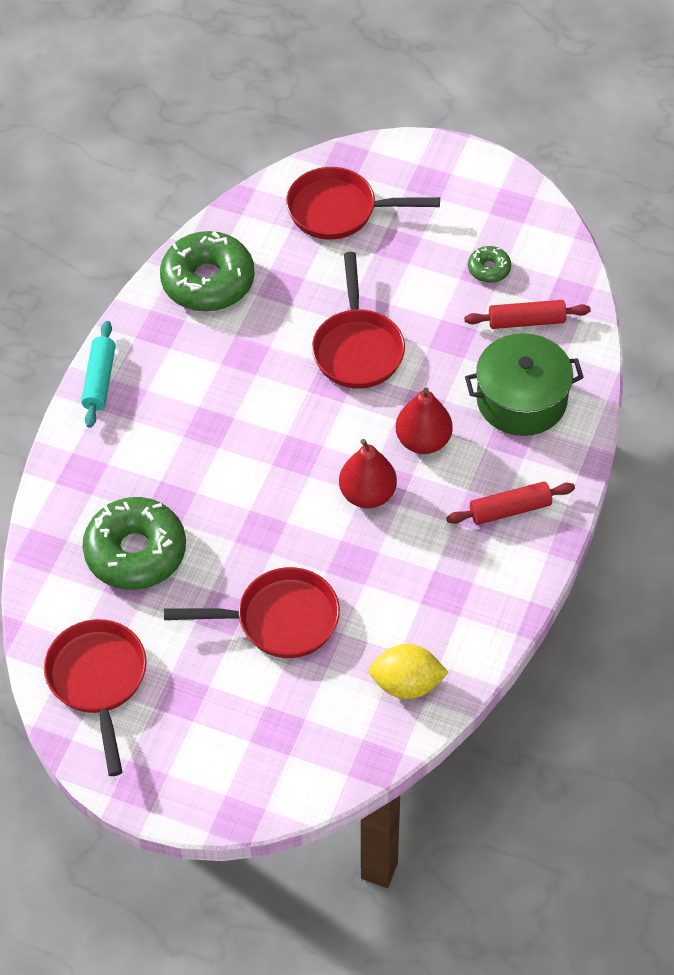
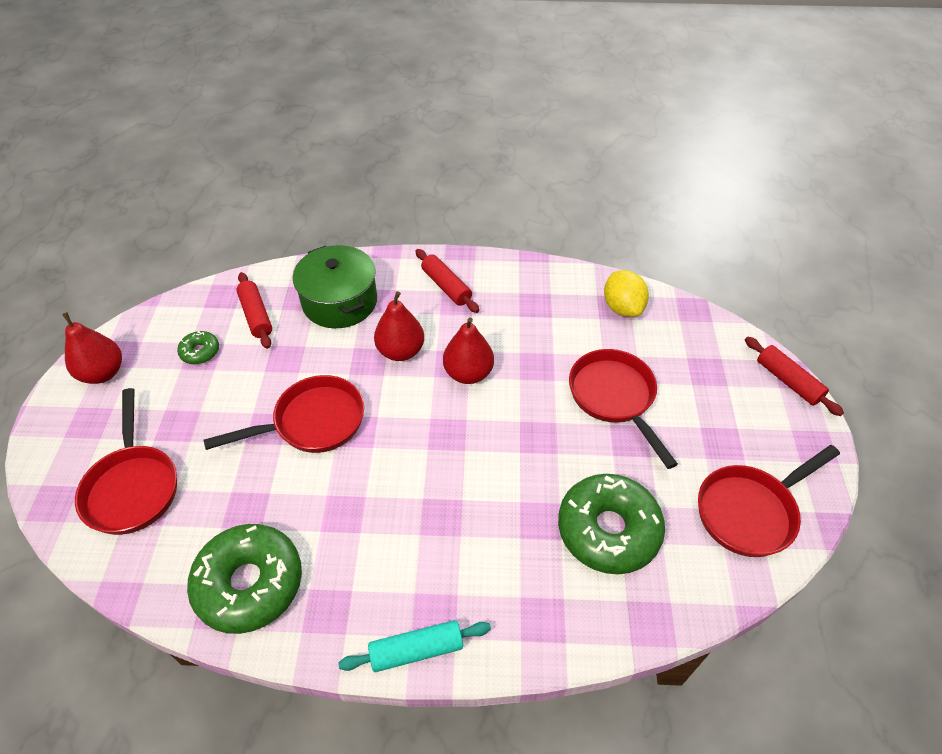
camera: 110 degrees left, 5 degrees down
(229, 808) = (788, 381): none -> red rolling pin
(488, 192) = (103, 373): none -> red pear

